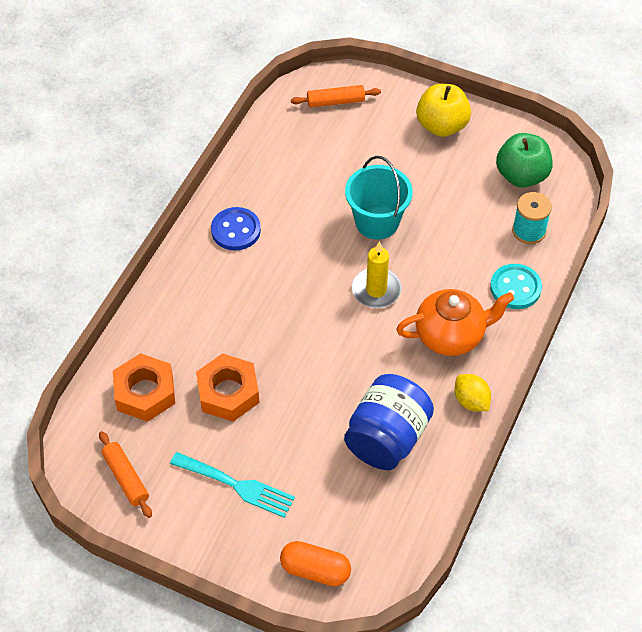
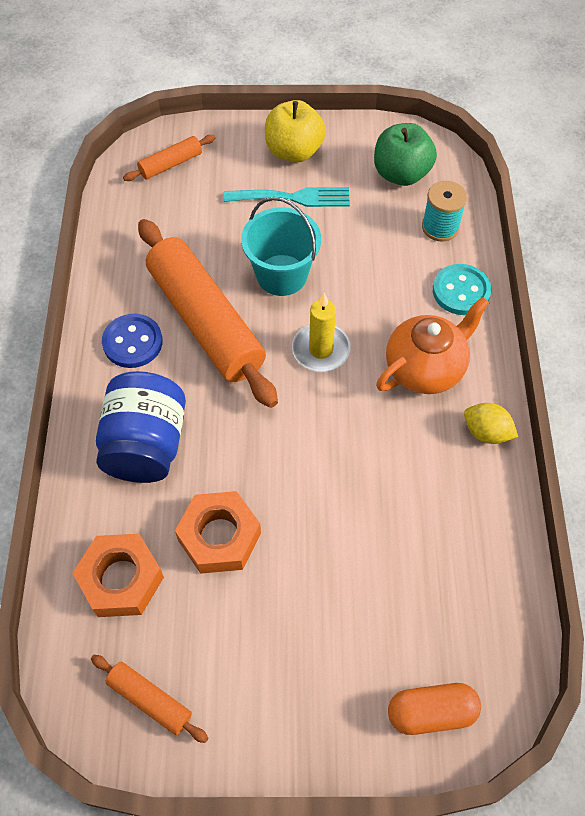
camera: 25 degrees left, 5 degrees up
(237, 485) = (287, 647): turquoise fork -> turquoise fork (293, 197)
(299, 235) = (206, 321): none -> orange rolling pin
(387, 438) = (423, 513): blue jar -> blue jar (146, 445)

